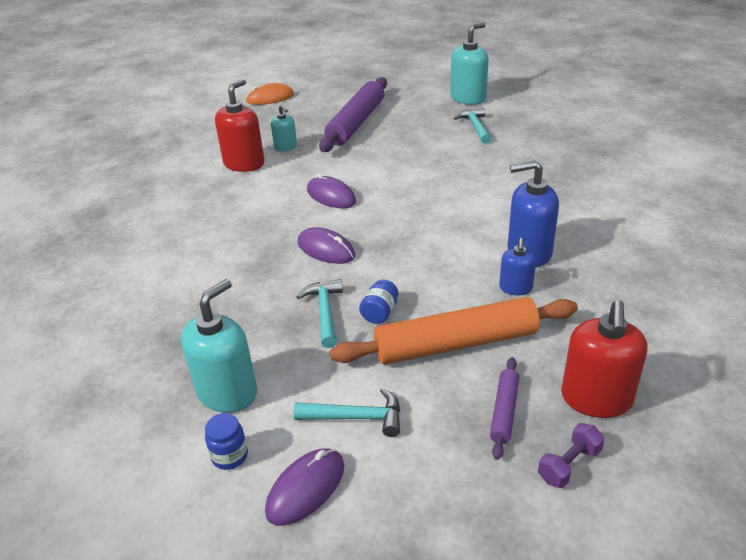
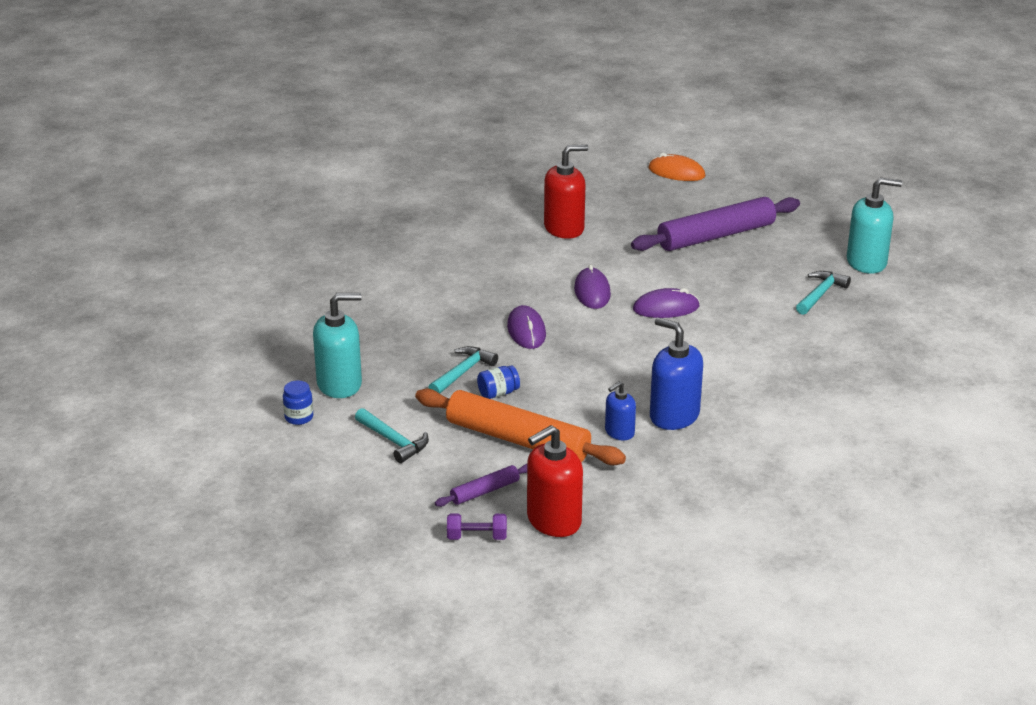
camera: 40 degrees right, 5 degrees down
(285, 147) = (619, 229): turquoise soap dispenser -> none
(306, 489) = (317, 457): purple mouse -> purple mouse (666, 308)

